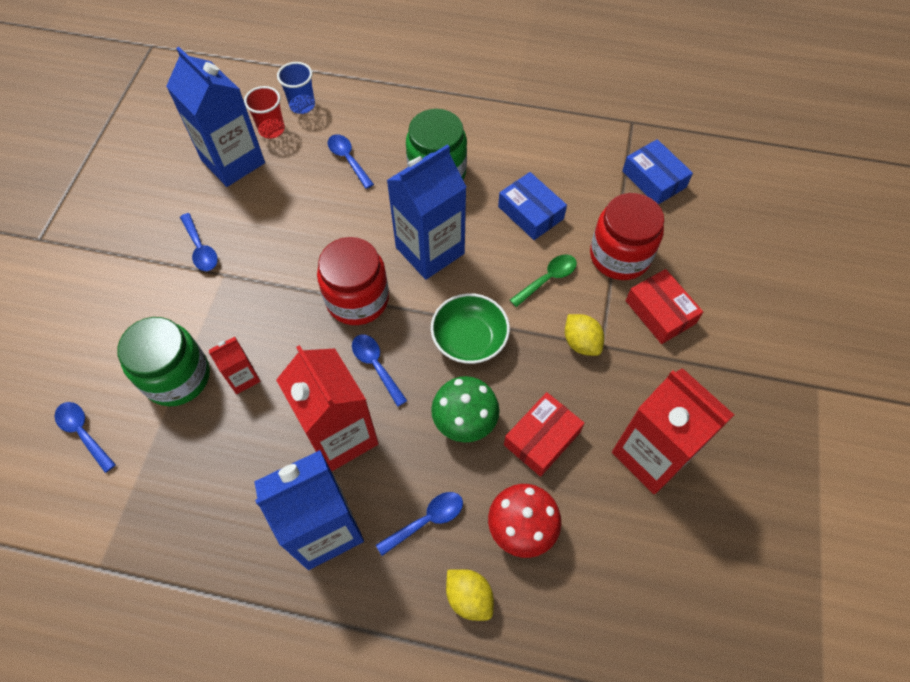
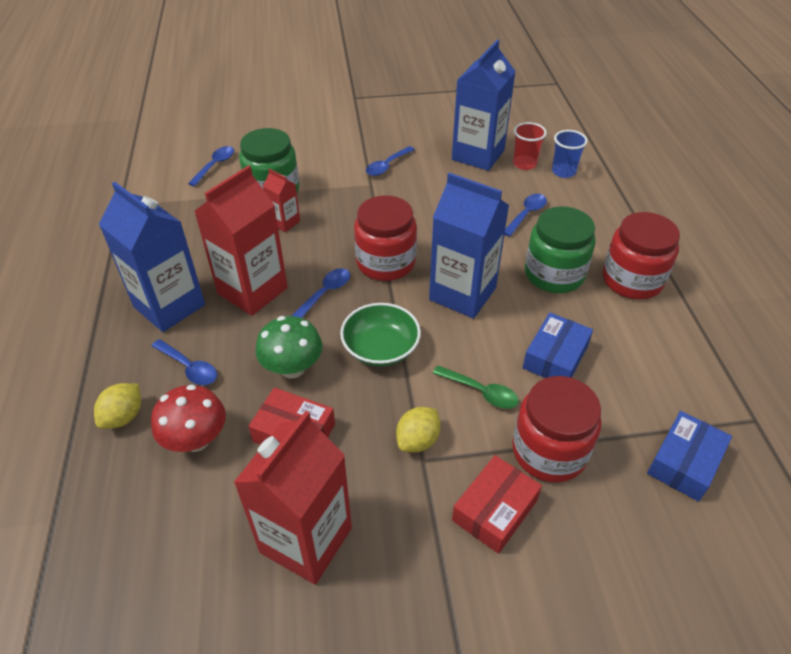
camera: 70 degrees right, 15 degrees down
(469, 123) = (632, 280): none -> red jar

